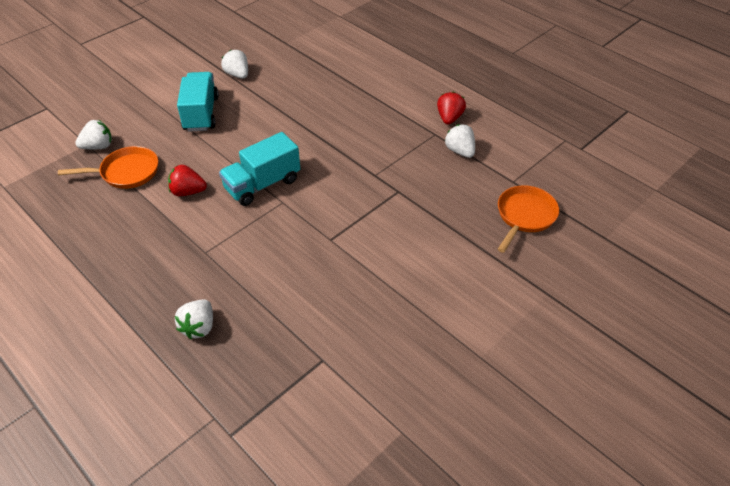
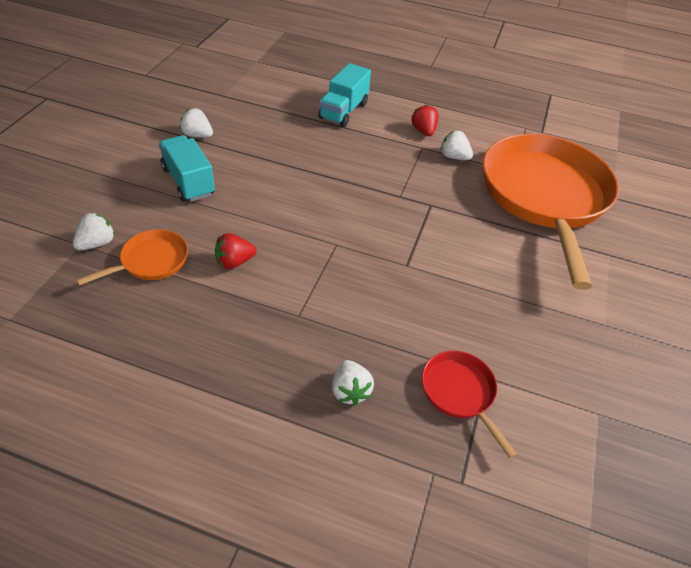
camera: 30 degrees left, 0 degrees up
(262, 184) = (304, 233): turquoise truck -> turquoise truck (343, 111)
(288, 364) = (460, 393): none -> red pan
(524, 216) = (544, 197): orange pan -> orange pan, size x2.42

